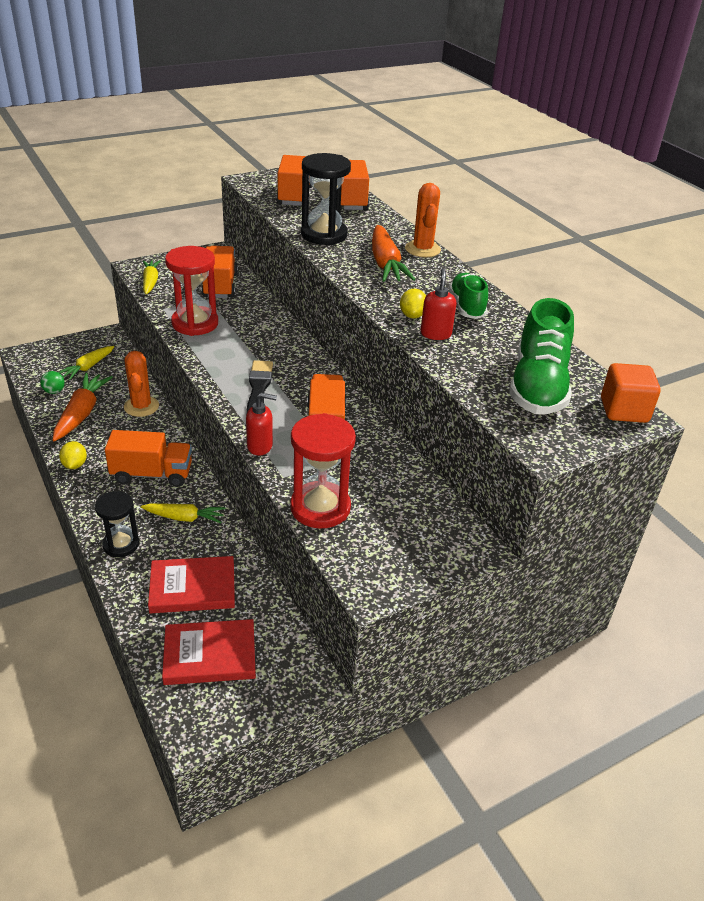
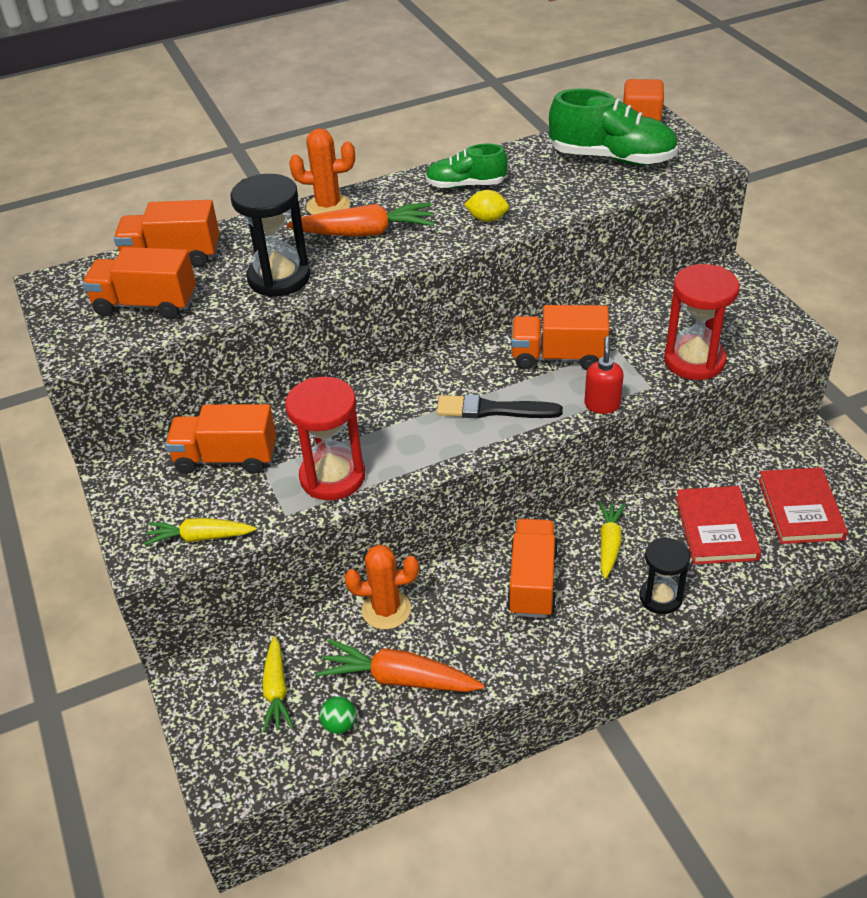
camera: 80 degrees left, 5 degrees up
(75, 465) = (517, 667): yellow lemon -> none
(88, 367) = (276, 690): yellow carrot -> yellow carrot turned 45 degrees clockwise
(435, 334) = (524, 206): red soap dispenser -> none

